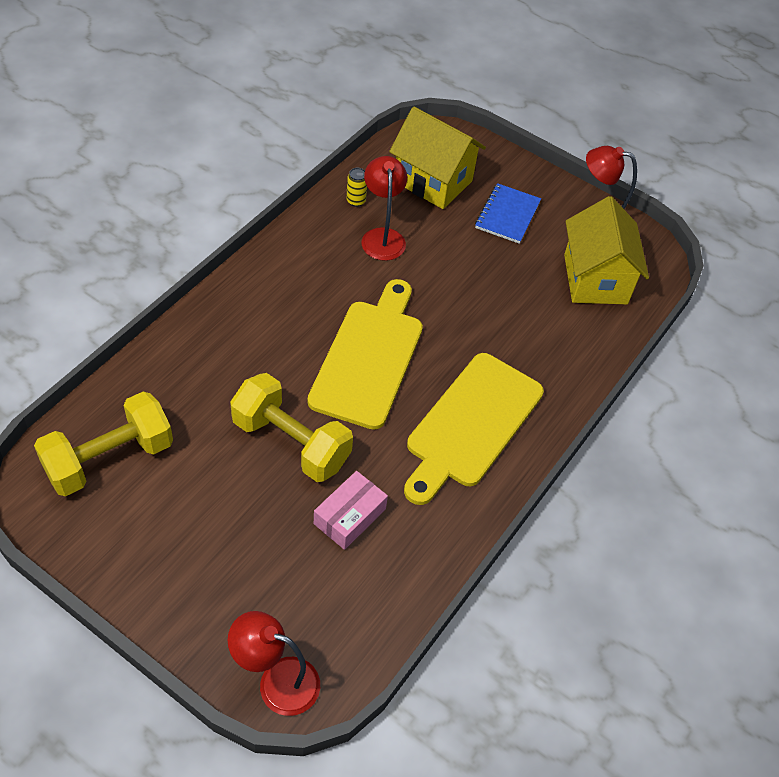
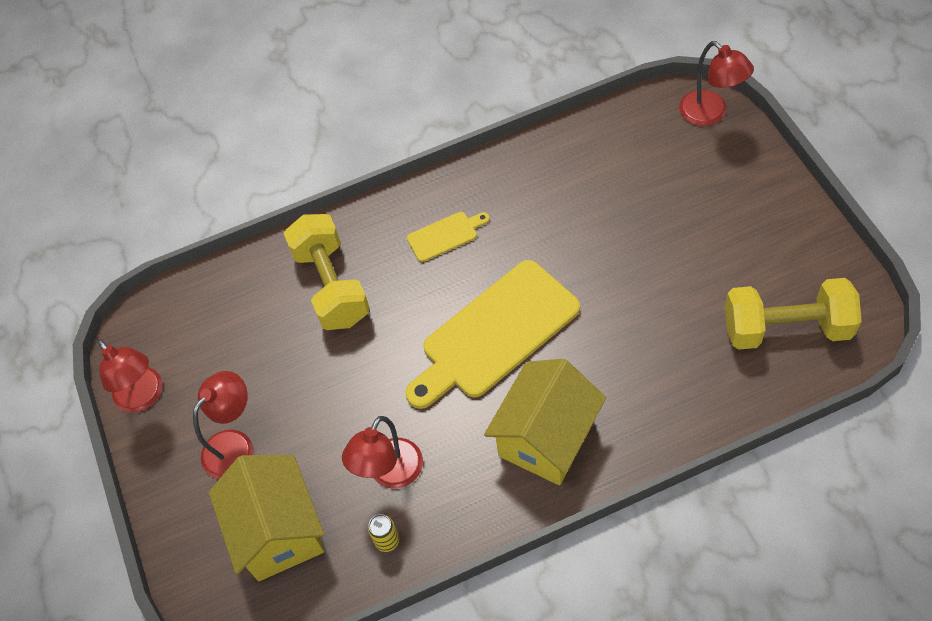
camera: 135 degrees left, 5 degrees up
(291, 442) = (613, 280): yellow dumbbell -> yellow dumbbell (331, 286)
(350, 516) = (596, 201): pink box -> none
(471, 424) = (445, 235): yellow cutting board -> yellow cutting board, size x0.46
(507, 215) = (235, 445): blue notebook -> red lamp
(595, 279) = (216, 328): yellow house -> yellow house (546, 438)

